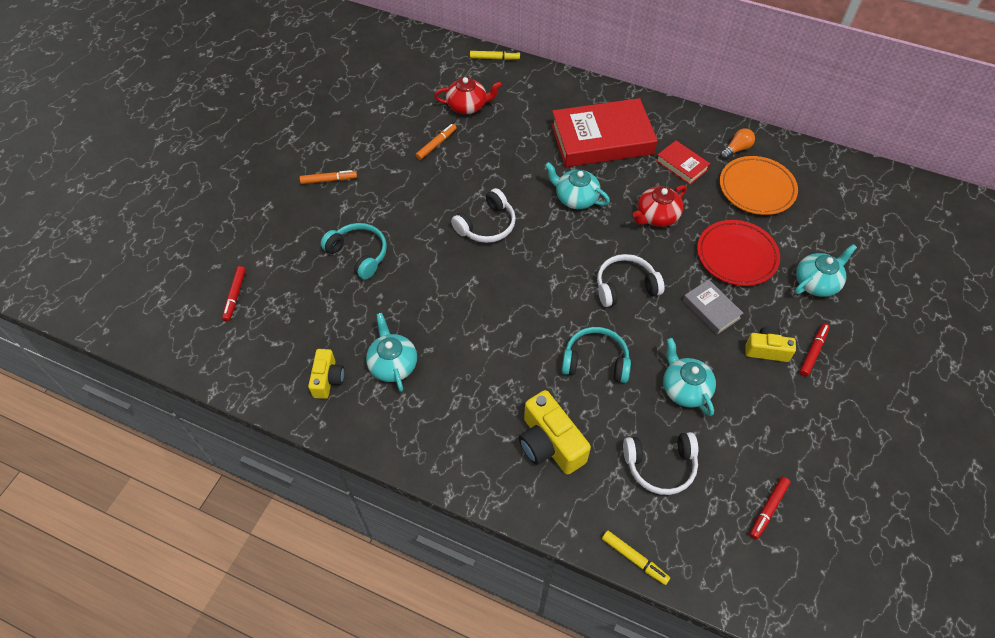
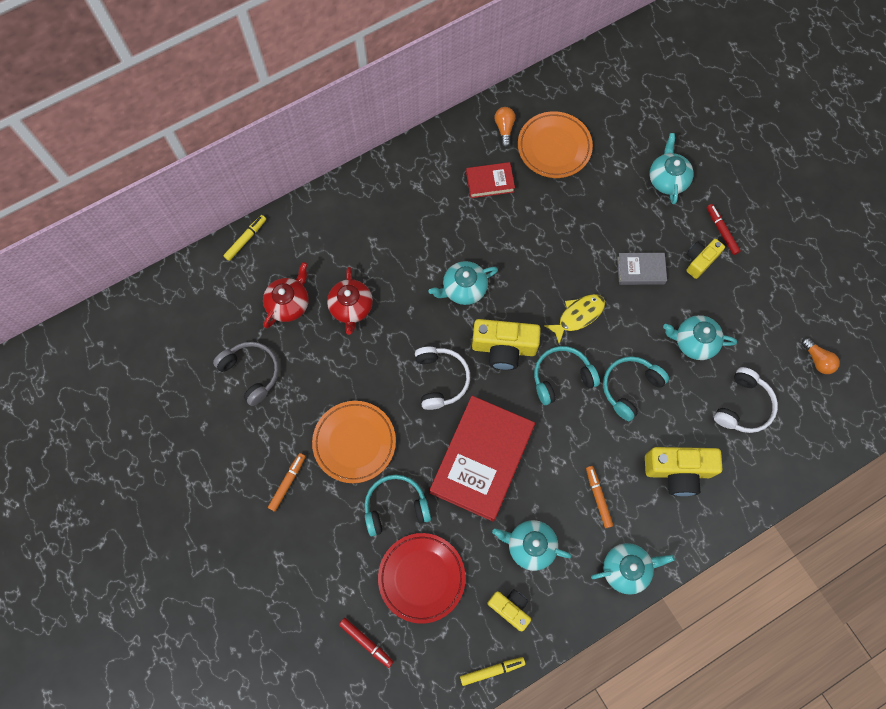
camera: 55 degrees left, 15 degrees up
(391, 201) = (354, 442): none -> orange plate
(397, 115) = (251, 373): none -> grey headphones
(425, 451) = (626, 569): none -> turquoise teapot
(436, 144) = (316, 361): orange marker -> orange marker (598, 497)
(549, 251) = (504, 348): none -> yellow camera
(560, 305) = (561, 377): none -> turquoise headphones
(602, 139) = (415, 221): red book -> red book (482, 460)
(625, 286) = (578, 316): white headphones -> yellow fish
(634, 559) = (799, 475): yellow marker -> yellow marker (492, 670)
(656, 216) = (527, 241): red teapot -> red teapot (351, 307)
(736, 256) = (606, 214): red plate -> red plate (421, 578)
(768, 509) = (817, 360): red marker -> orange light bulb

